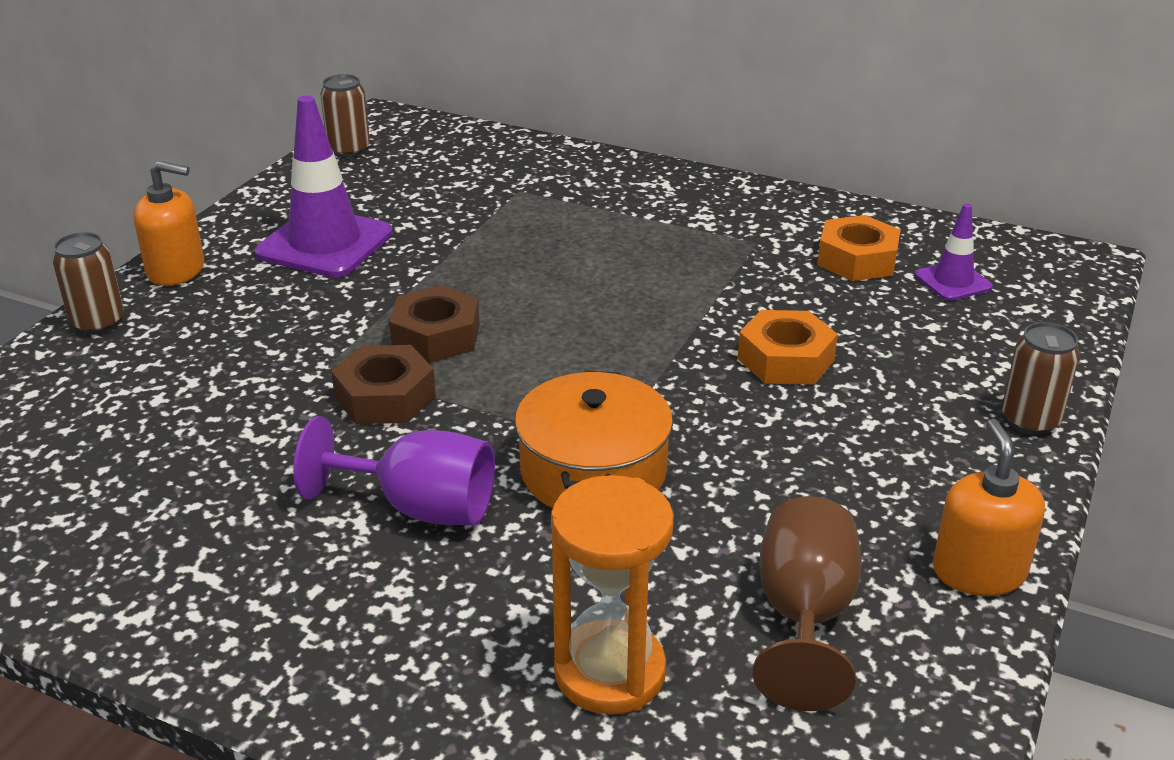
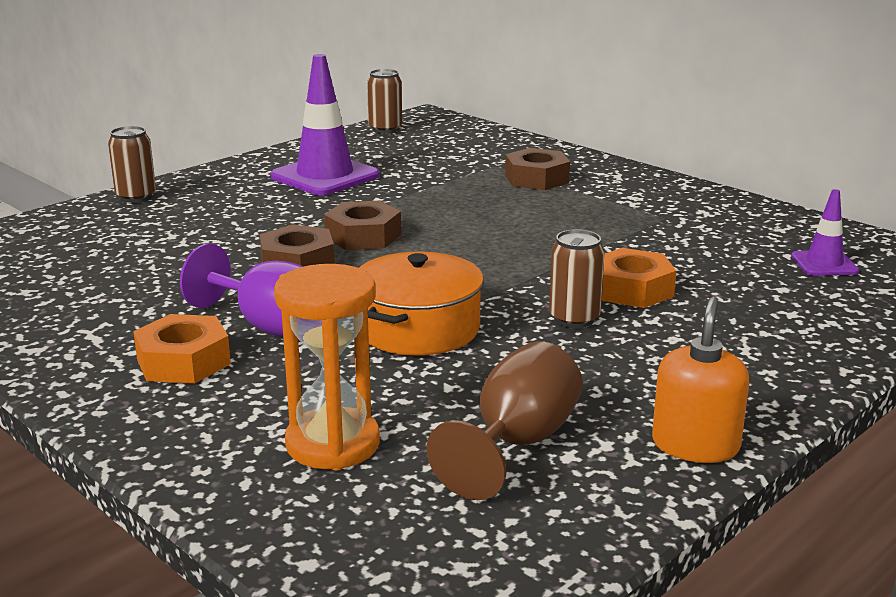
camera: 20 degrees right, 10 degrees down
(176, 270) = (210, 177): orange soap dispenser -> none
(580, 205) = (536, 179): none -> brown nut
(857, 259) = (746, 239): orange nut -> orange nut (183, 361)
(1030, 420) = (824, 360): brown can -> brown can (574, 319)

